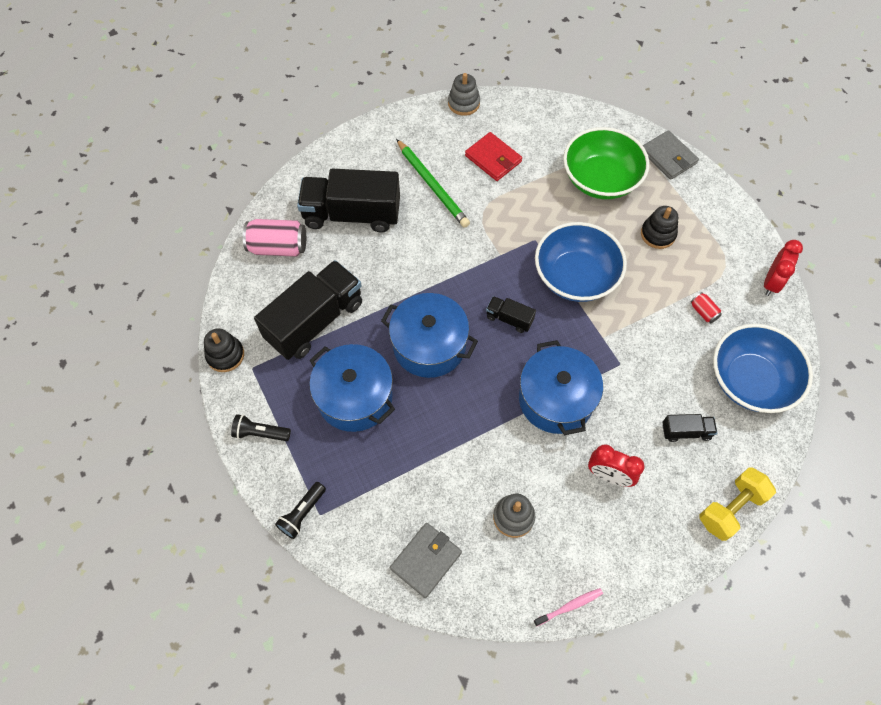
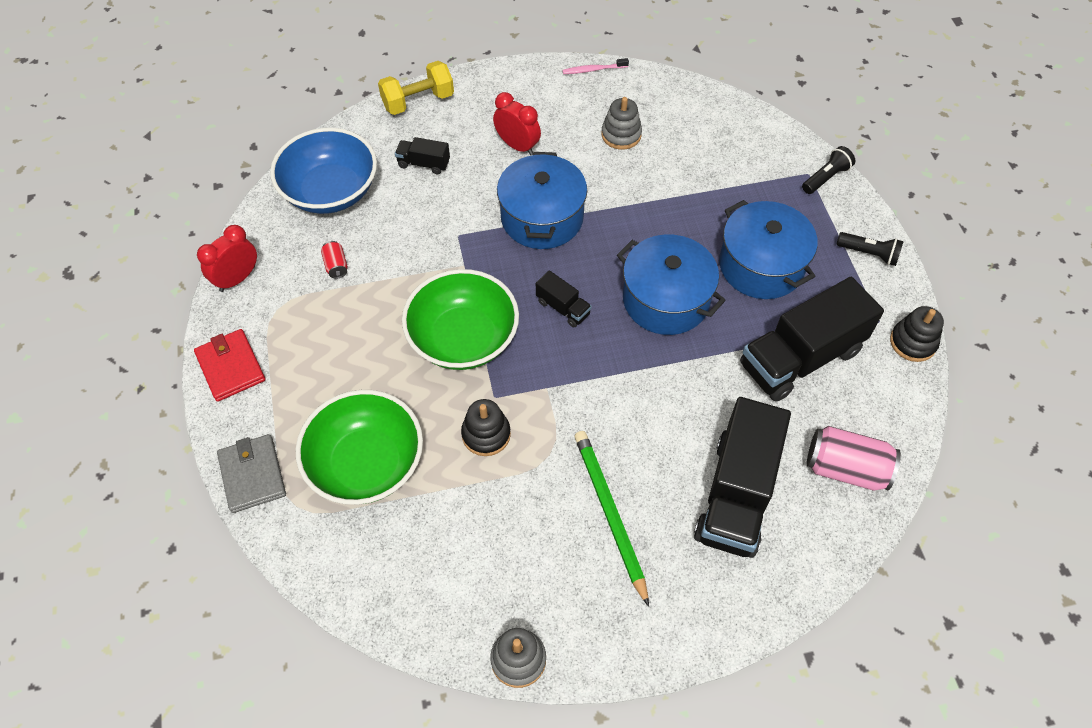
camera: 165 degrees left, 5 degrees down
(352, 214) = (736, 494): black truck -> black truck turned 90 degrees clockwise
(426, 560) = (711, 121): grey wallet -> none
(493, 159) = (506, 537): red wallet -> red wallet (231, 367)
(575, 276) = (463, 338): blue bowl -> green bowl
(658, 234) = (334, 367): black stacking toy -> black stacking toy (486, 434)

